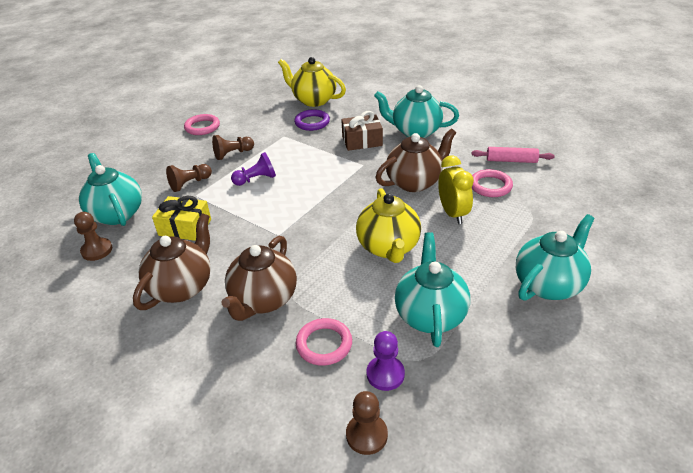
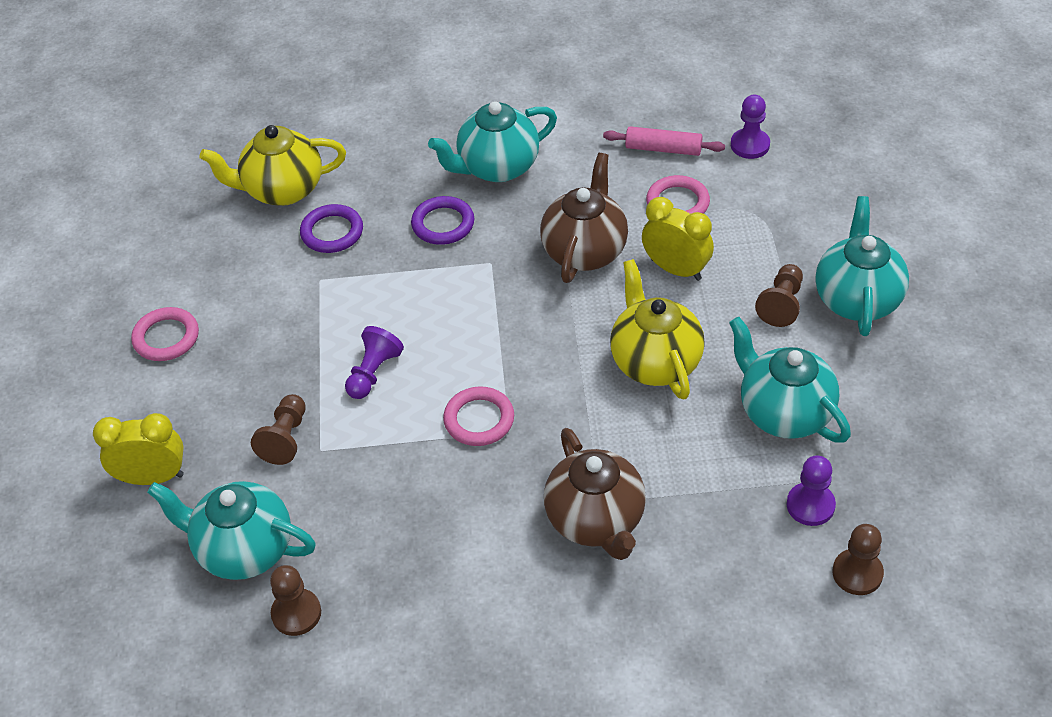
camera: 40 degrees left, 10 degrees up
(128, 169) = (152, 477): none -> yellow clock
(182, 287) = (481, 575): brown teapot -> none
(185, 227) = (372, 502): yellow gift -> none
(233, 154) = (282, 354): brown pawn -> brown pawn (781, 304)
(324, 344) = (719, 520): pink ring -> pink ring (479, 420)
(362, 141) = (443, 224): brown gift -> purple ring
(388, 247) = (655, 362): yellow teapot -> yellow teapot turned 150 degrees counterclockwise
(511, 160) = (663, 149): pink rolling pin -> pink rolling pin turned 45 degrees clockwise
(565, 180) = (750, 145): none -> purple pawn

